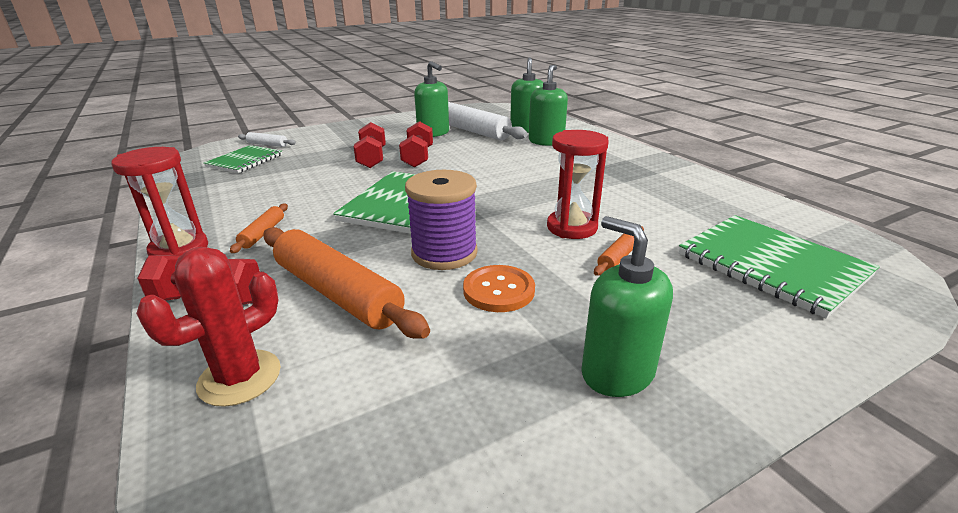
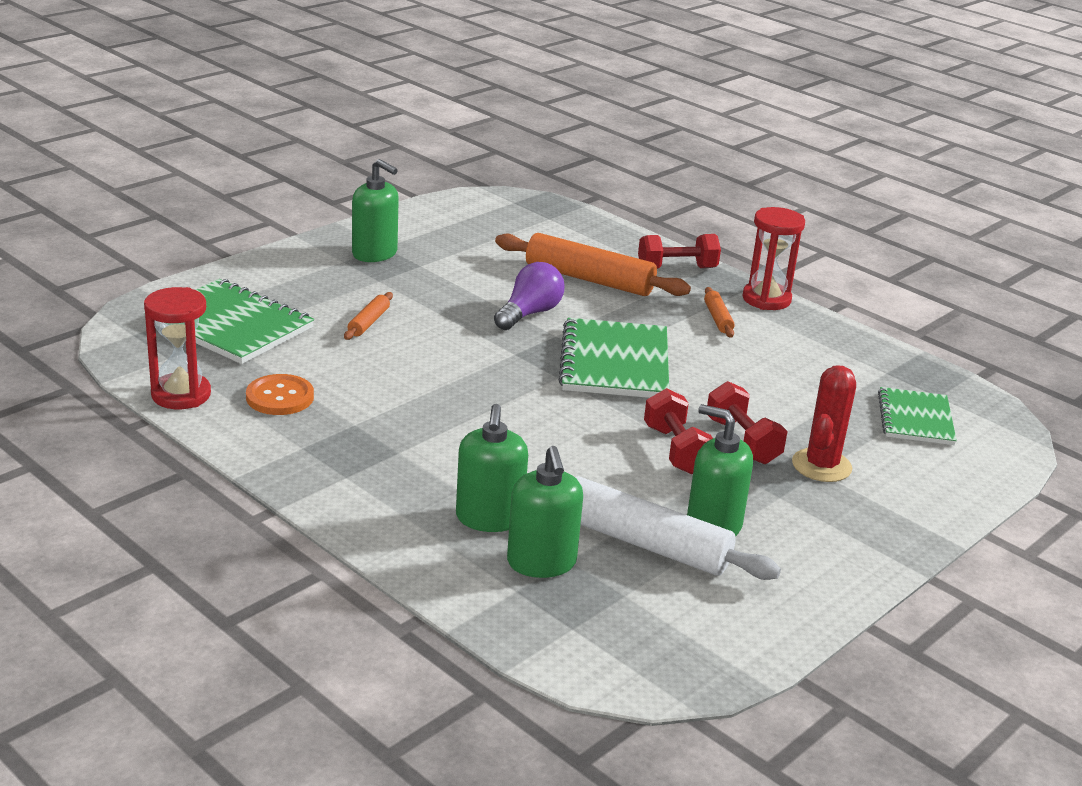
camera: 160 degrees right, 0 degrees up
(240, 378) = (596, 238): red cactus -> red cactus (821, 466)
(267, 144) = (949, 461): white rolling pin -> none
(444, 253) = (529, 313): purple spool -> purple light bulb
(498, 290) = (466, 289): orange button -> orange button (280, 397)
(572, 227) = (416, 348): red hourglass -> red hourglass (181, 395)

